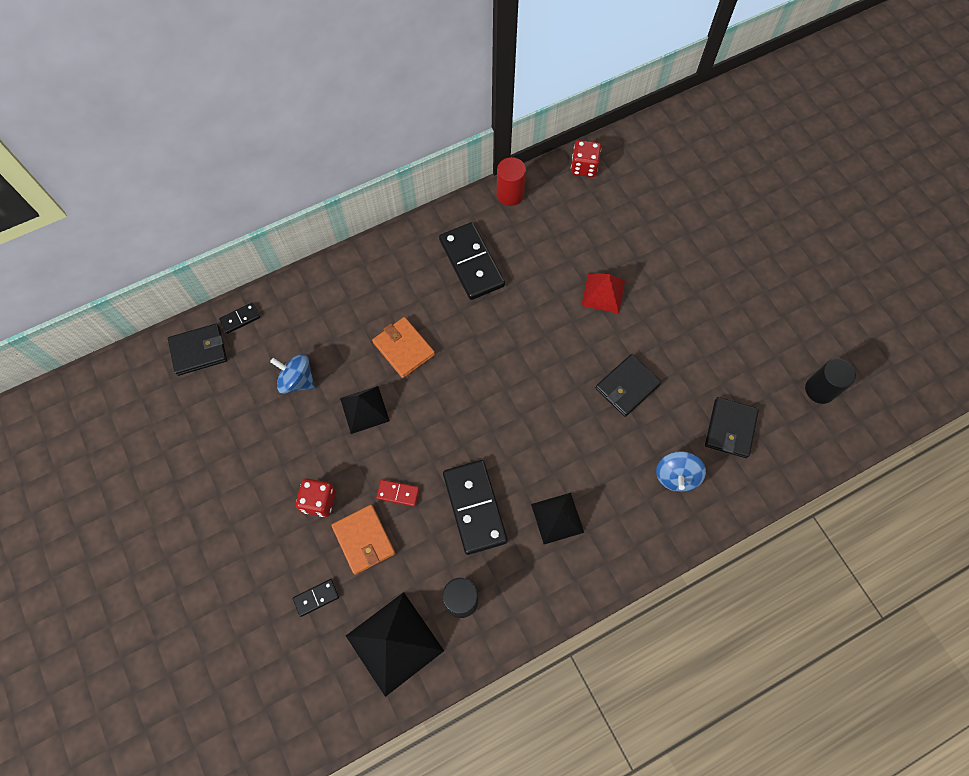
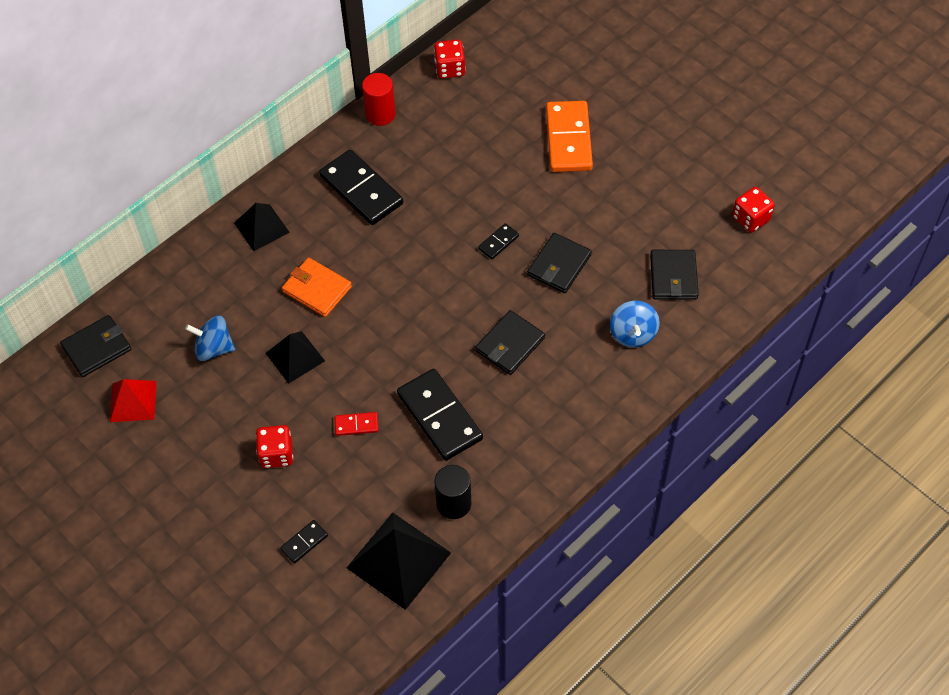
camera: 15 degrees left, 10 degrees down
(240, 319) = (131, 306): black domino -> black domino (498, 242)
(363, 540) = (335, 477): orange wallet -> none
(557, 518) = (526, 403): black pyramid -> black pyramid (261, 227)
(559, 453) = (510, 344): none -> black wallet
(603, 293) = (507, 184): red pyramid -> red pyramid (133, 401)
(671, 263) = (569, 139): none -> orange domino
(820, 390) = (751, 218): black cylinder -> red dice

